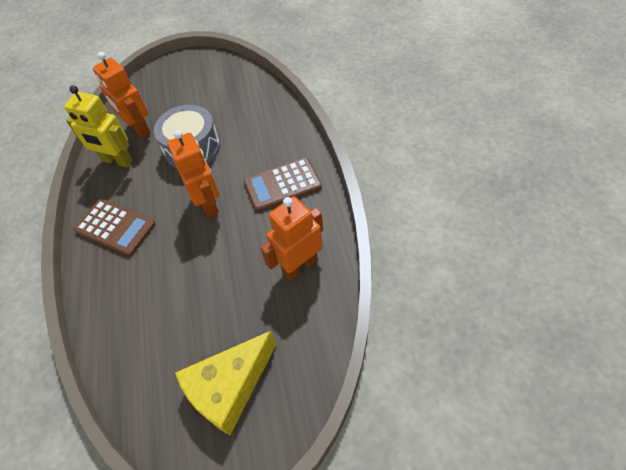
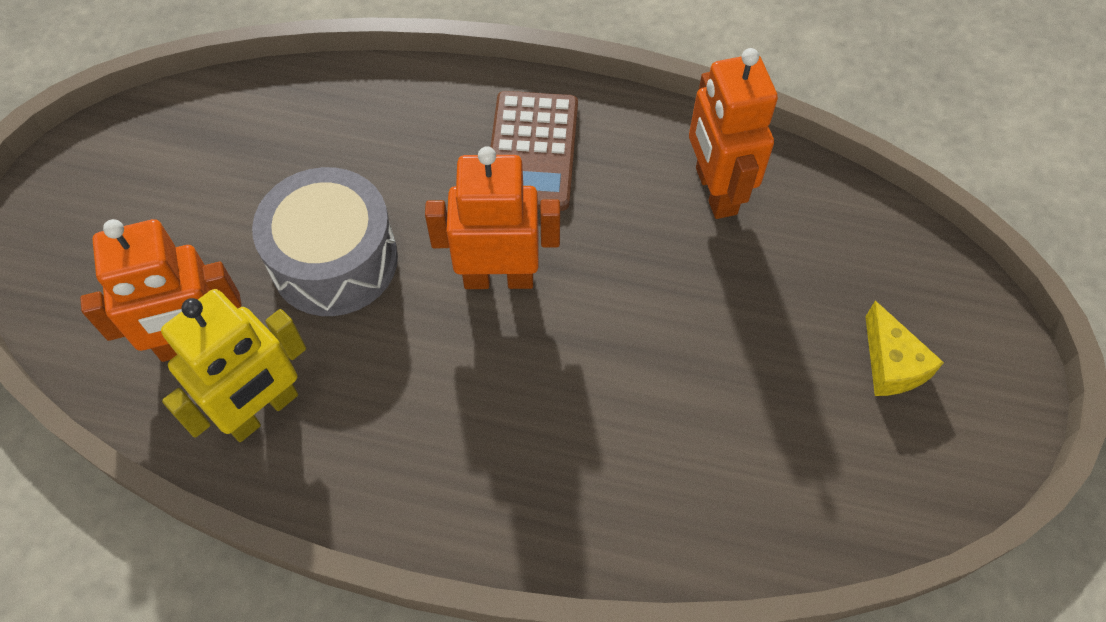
camera: 70 degrees left, 5 degrees up
(115, 228) = (454, 459): brown calculator -> none
(229, 388) = (891, 364): yellow cheese -> yellow cheese, size x0.52

